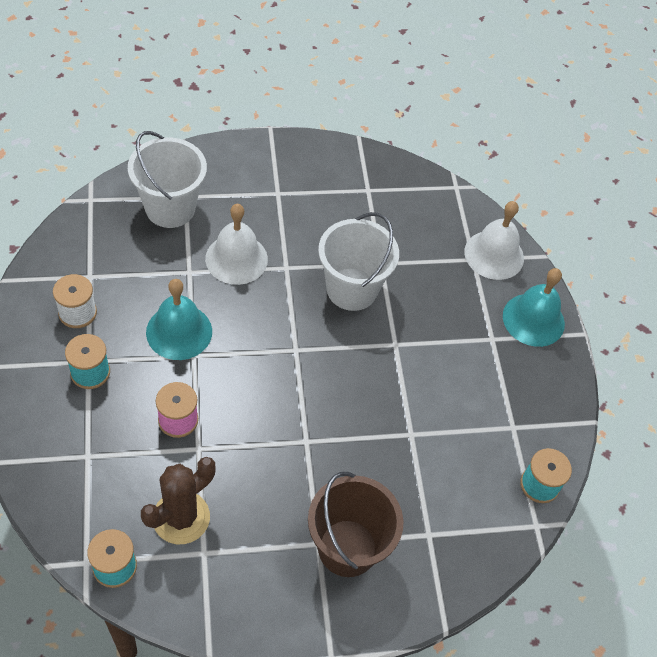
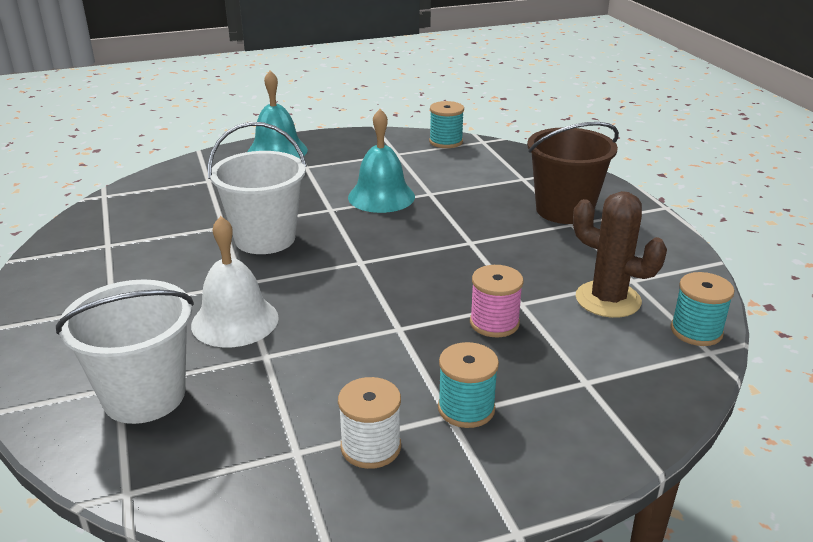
camera: 95 degrees left, 25 degrees down
(179, 331) = (368, 345): turquoise bell -> turquoise bell (381, 196)
(494, 255) = (201, 171): white bell -> none

